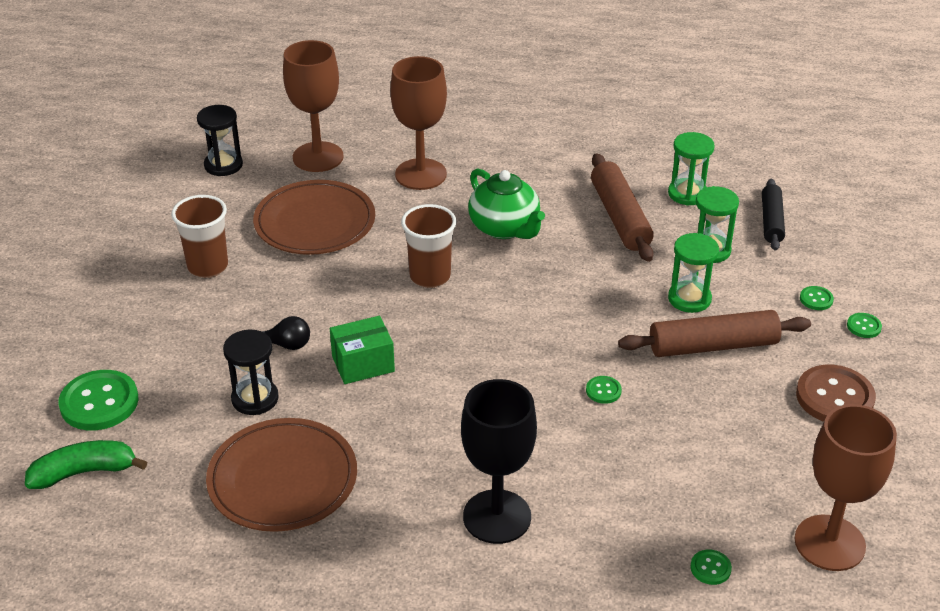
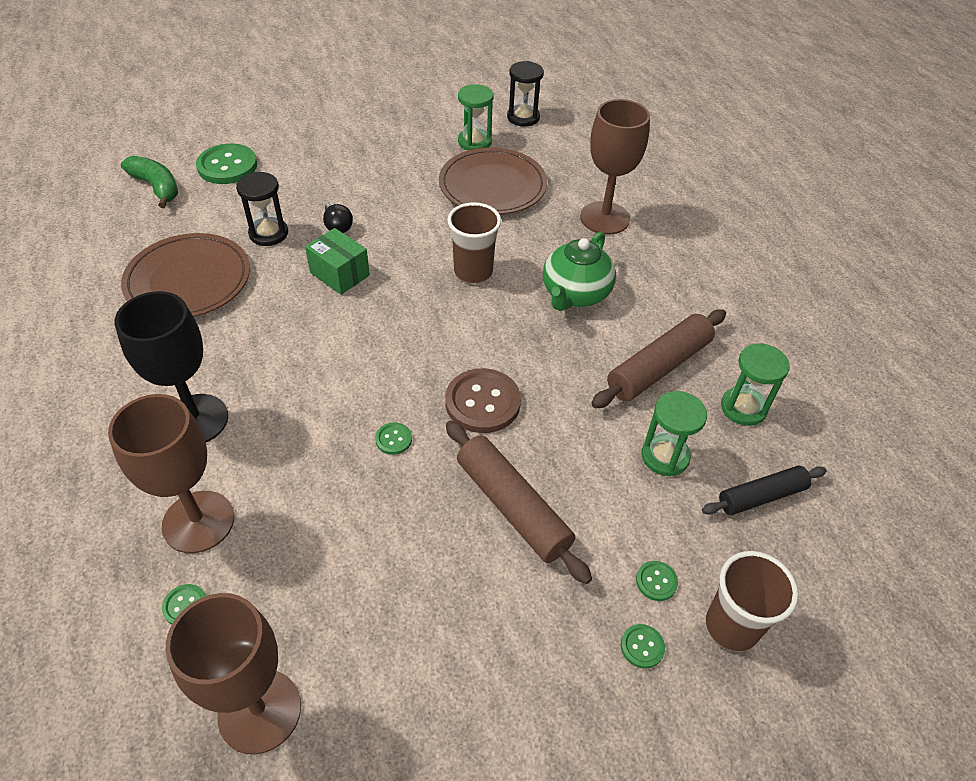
camera: 60 degrees right, 10 degrees up
(208, 267) = (400, 156): brown cup -> brown cup (731, 626)
(318, 157) = (575, 157): brown goblet -> brown goblet (198, 521)
(689, 299) = (573, 463): green hourglass -> green hourglass (474, 142)
(834, 397) = (498, 649): brown button -> brown button (482, 402)

